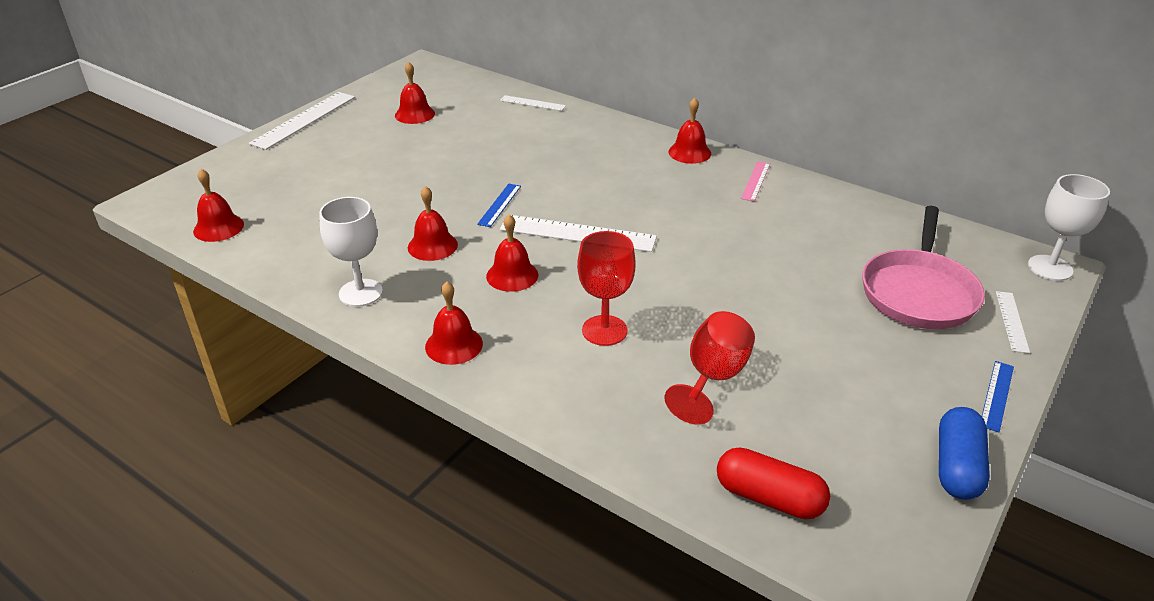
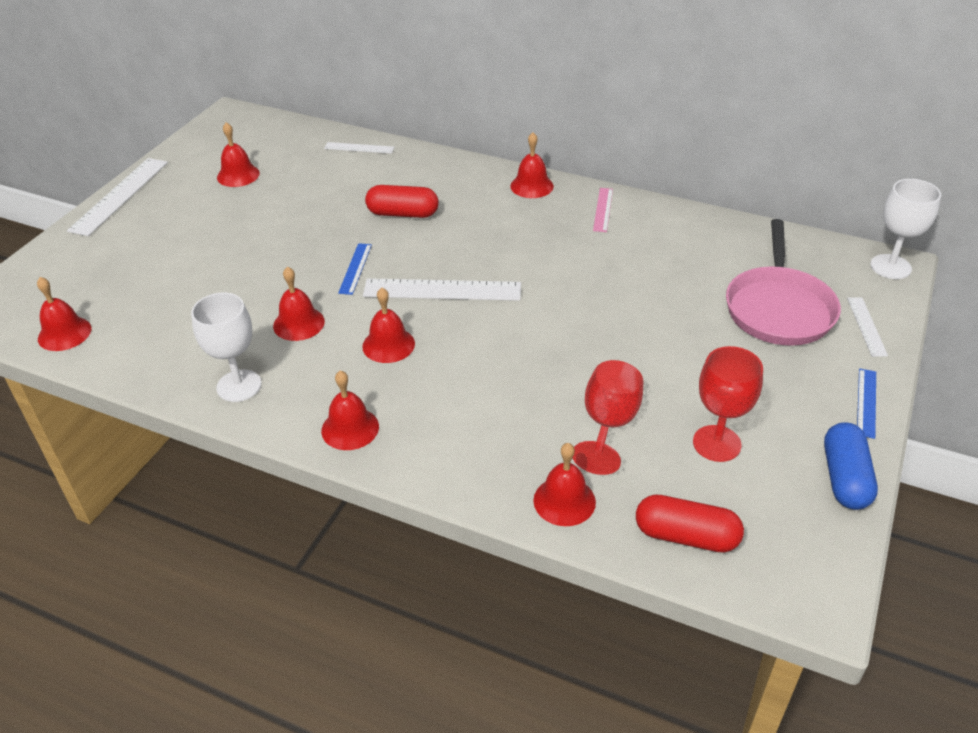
camera: 10 degrees left, 5 degrees up
(558, 163) = (403, 214): none -> red capsule
(604, 330) = (494, 391): red goblet -> red goblet (716, 443)
(649, 443) = (564, 501): none -> red bell

